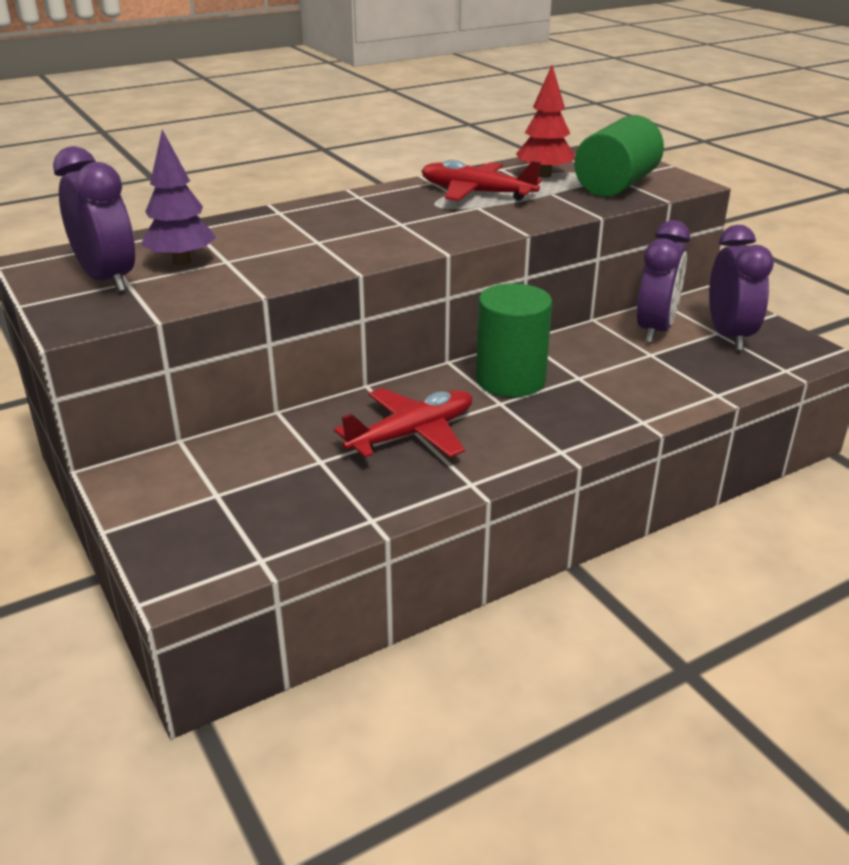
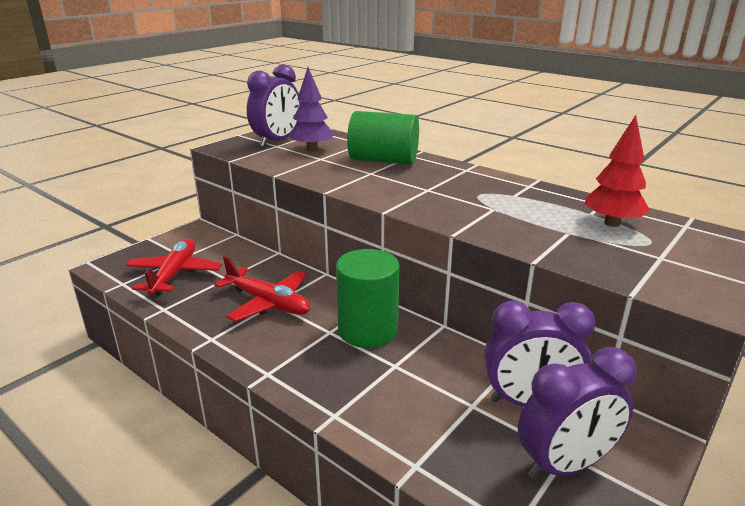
camera: 70 degrees right, 5 degrees down
(476, 193) = (524, 203): red plane -> red plane (175, 274)
(616, 185) = (635, 260): green cylinder -> green cylinder (383, 161)

